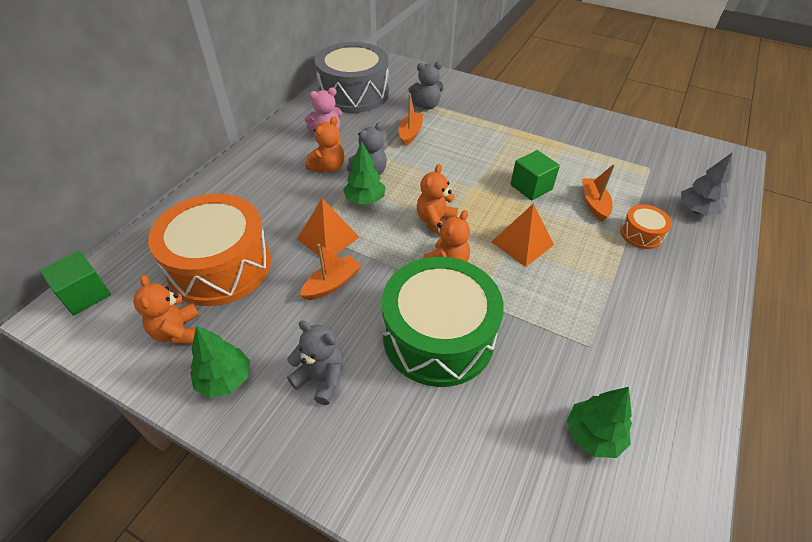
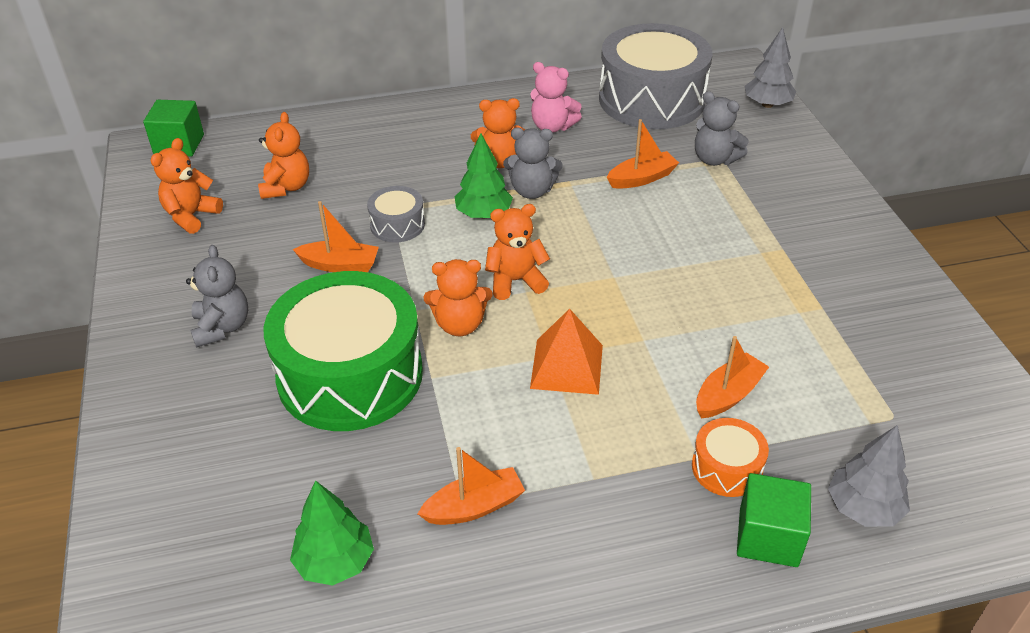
camera: 50 degrees right, 5 degrees down
(220, 266) = (286, 187): orange drum -> orange teddy bear
(225, 379) = (168, 273): green tree -> none
(328, 238) = (397, 225): orange pyramid -> grey drum
(408, 69) = (767, 104): none -> grey tree
(531, 187) = (682, 323): green cube -> green cube (768, 537)
(596, 342) = (474, 507): none -> orange boat

